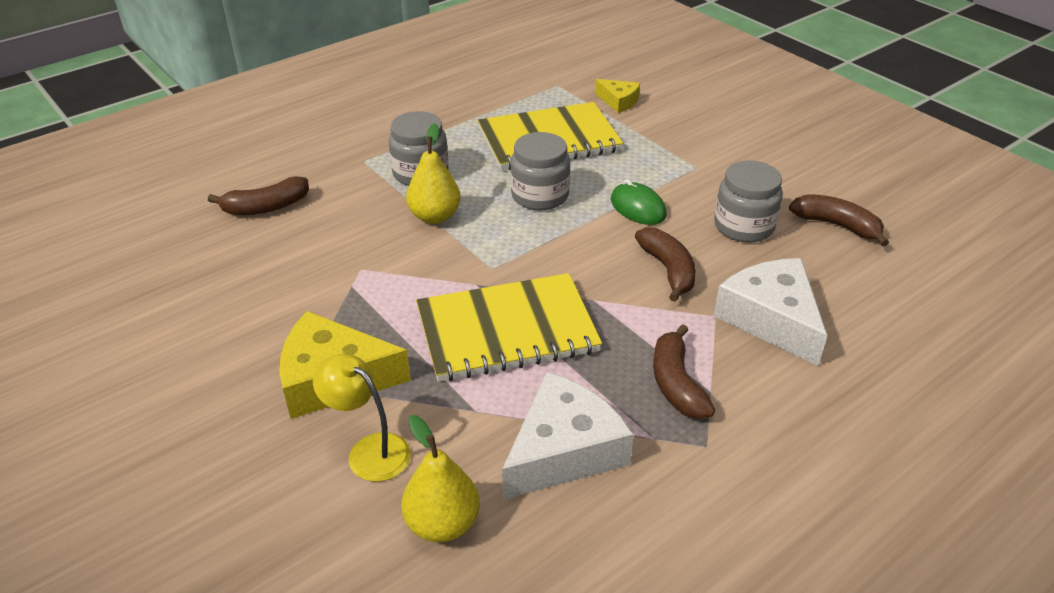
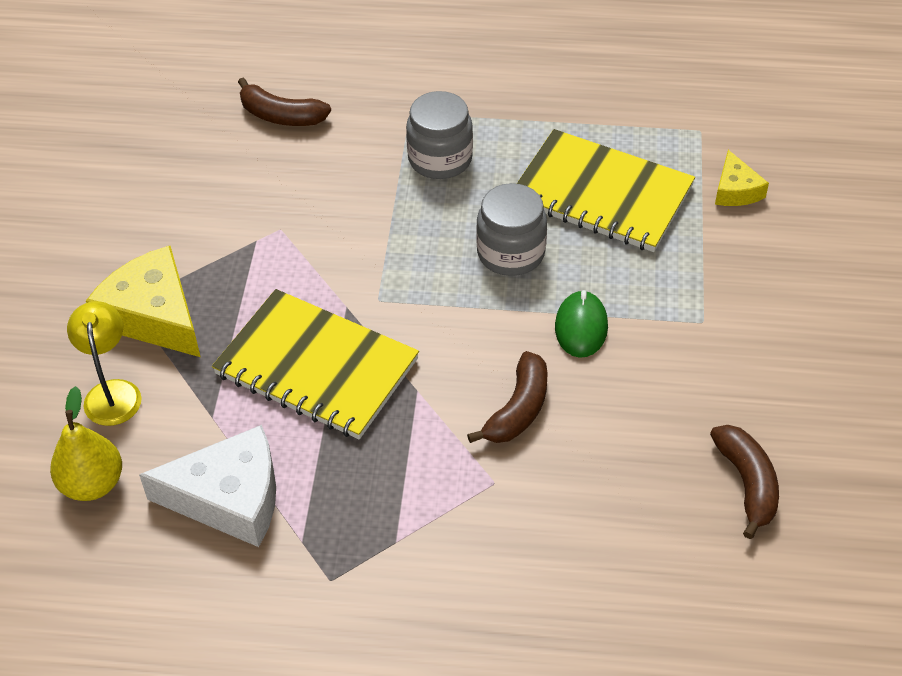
camera: 45 degrees right, 10 degrees up
(435, 216) = (396, 215): yellow pear -> none
(676, 383) = (379, 514): brown banana -> none
(743, 226) = (652, 417): grey jar -> none
(771, 319) = (539, 523): white cheese -> none

